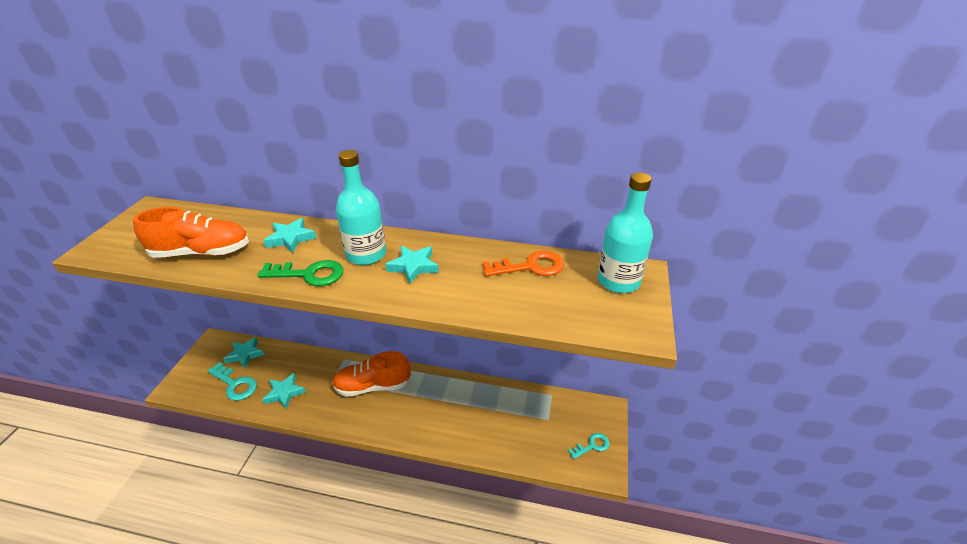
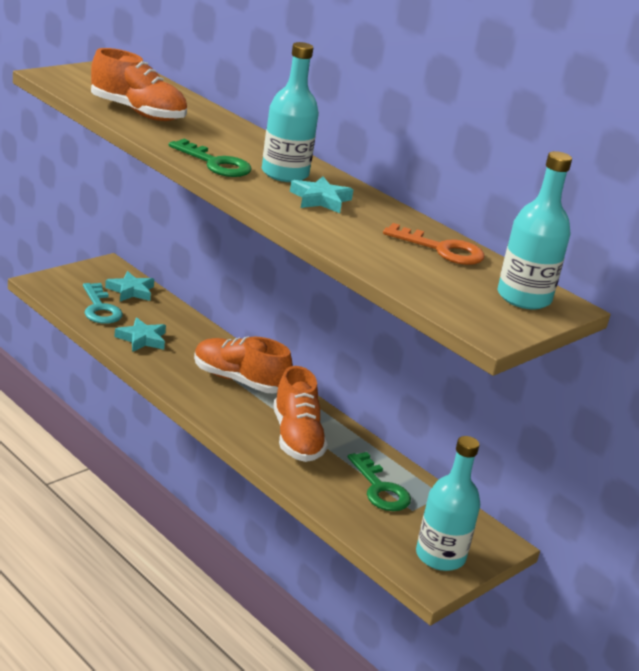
camera: 30 degrees right, 10 degrees down
(291, 238) = (227, 135): turquoise star -> none
(443, 410) = (296, 438): none -> orange shoe
(519, 416) = (380, 488): none -> green key
(592, 446) = (440, 556): turquoise key -> turquoise bottle

